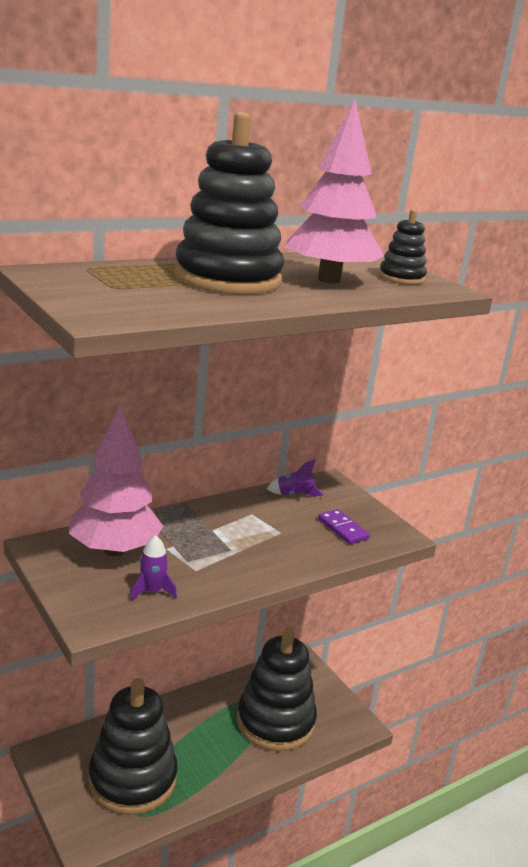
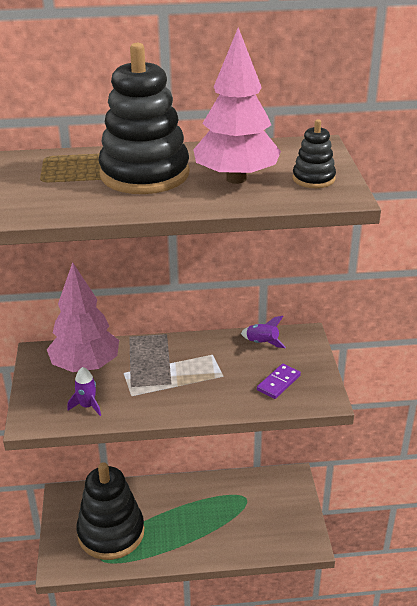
camera: 30 degrees right, 10 degrees up
(275, 722) = (241, 521): black stacking toy -> none
(343, 529) = (278, 383): purple domino -> purple domino turned 45 degrees clockwise

